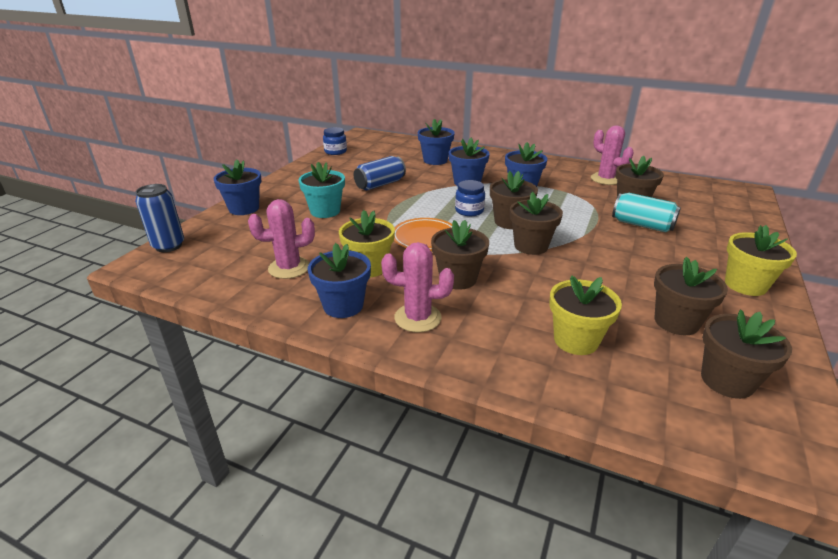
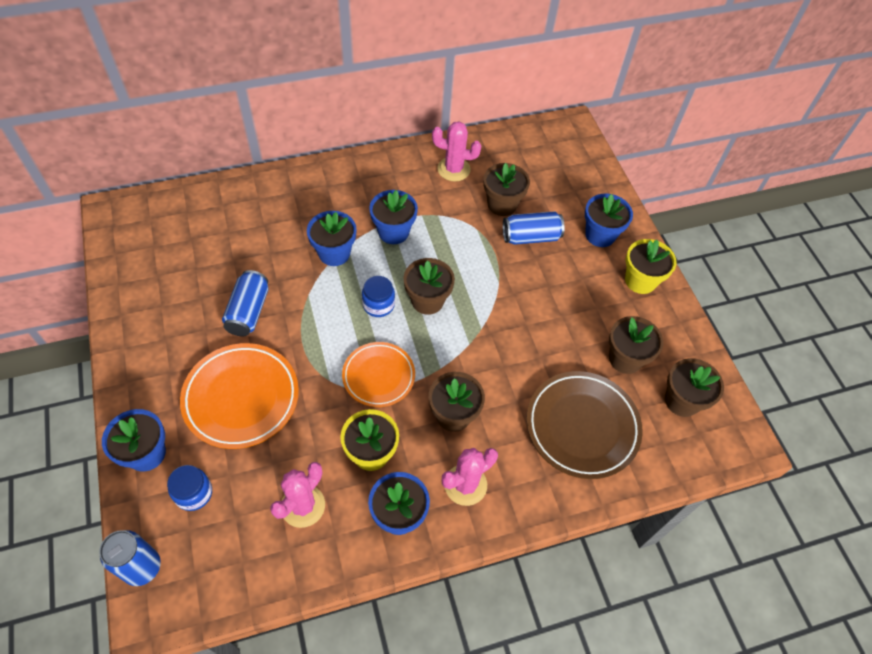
camera: 45 degrees left, 25 degrees up
(325, 211) = (241, 398): turquoise flower pot -> orange plate
(335, 151) = (123, 272): blue jar -> blue jar (193, 493)
(435, 160) = (261, 225): blue flower pot -> blue flower pot (600, 235)
(531, 246) = (471, 328): brown flower pot -> none
(576, 340) = (582, 426): yellow flower pot -> brown plate
(642, 225) = (530, 237): turquoise can -> blue can

